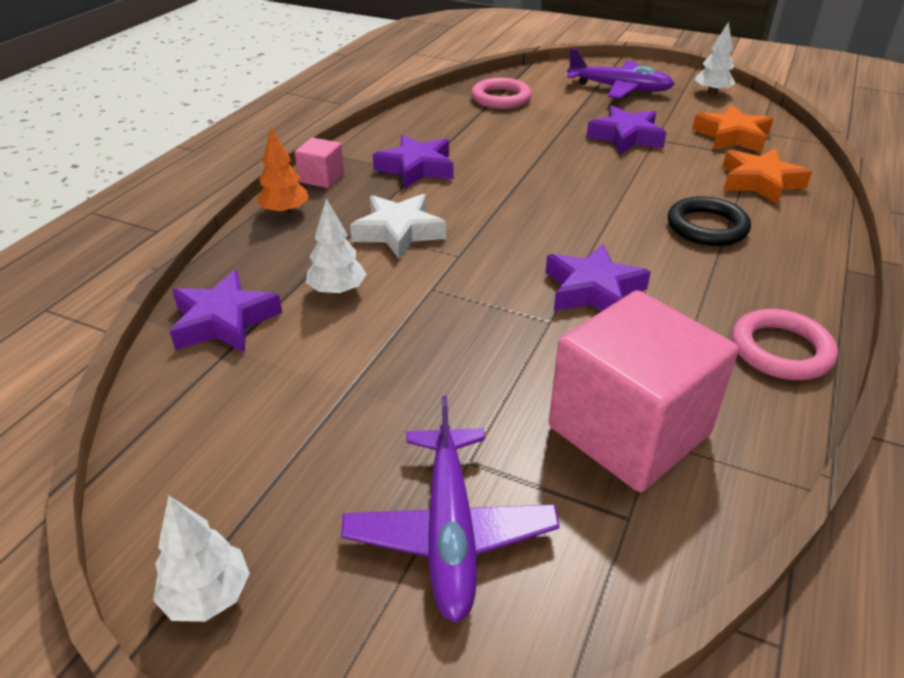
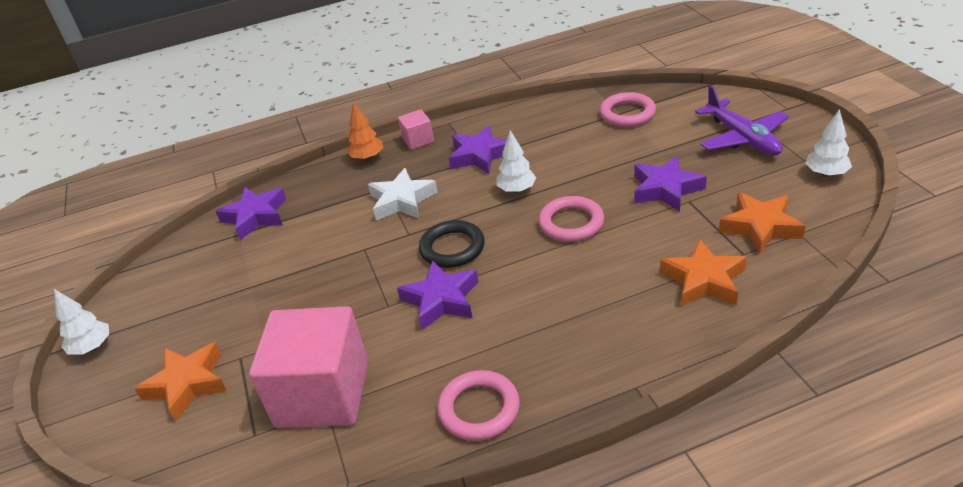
camera: 50 degrees right, 0 degrees up
(337, 291) = (321, 225): white tree -> white tree (517, 190)
(450, 531) = (187, 384): purple plane -> orange star
(596, 186) = (571, 223): none -> pink ring
(707, 227) = (591, 296): black ring -> black ring (452, 248)

